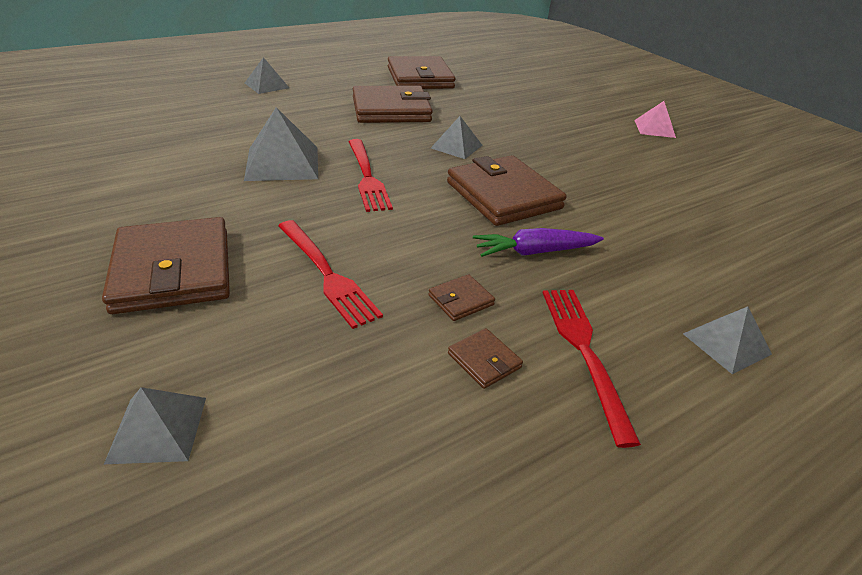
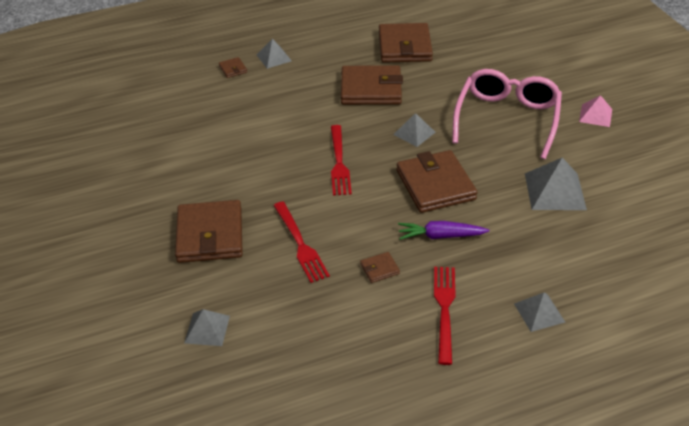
camera: 15 degrees right, 5 degrees up
(282, 163) = (280, 147): grey pyramid -> grey pyramid (555, 191)
(484, 360) = (382, 309): brown wallet -> brown wallet (233, 69)
(560, 133) = (507, 119): none -> pink glasses

